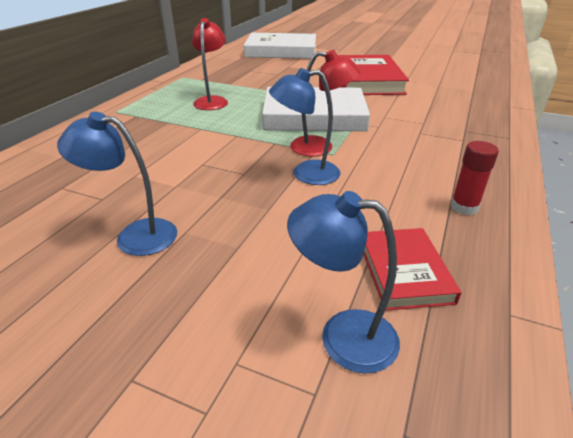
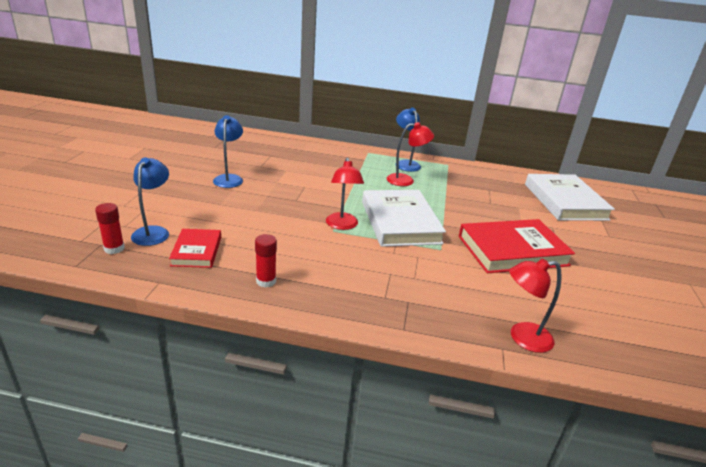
camera: 75 degrees right, 5 degrees down
(306, 174) = (300, 220): blue lamp -> blue lamp (405, 164)
(404, 271) = (197, 251): red book -> red book turned 75 degrees counterclockwise
(418, 401) = (114, 248): none -> red glue stick
(492, 97) = (522, 337): none -> red lamp

